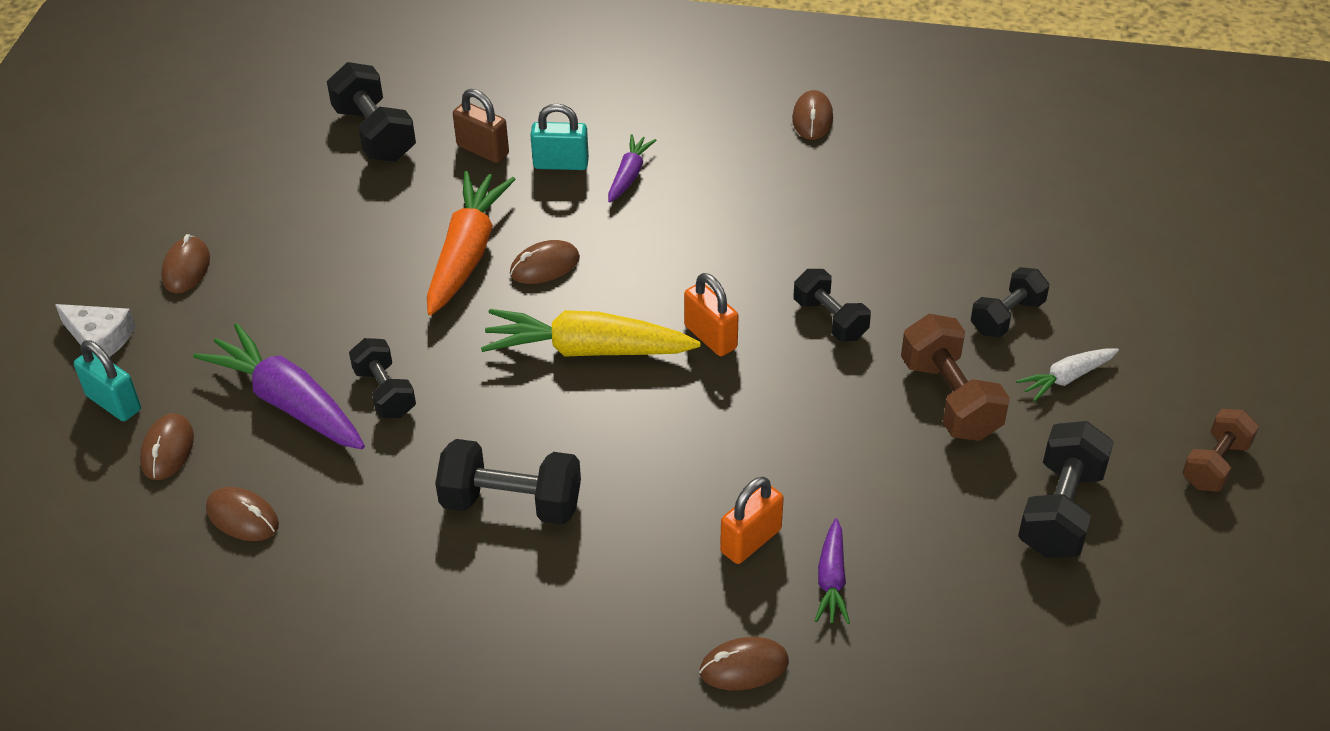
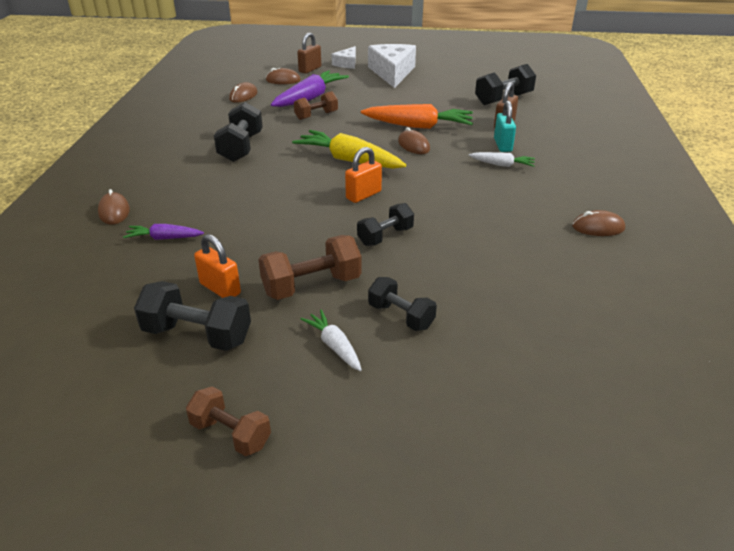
camera: 85 degrees right, 10 degrees down
(114, 403) = (310, 69): turquoise padlock -> brown padlock
(186, 268) = (392, 73): brown mouse -> white cheese
(385, 392) = (316, 115): black dumbbell -> brown dumbbell
(587, 350) = (349, 160): yellow carrot -> yellow carrot turned 60 degrees counterclockwise
(629, 175) = (502, 165): purple carrot -> white carrot
(751, 541) = (200, 212): orange padlock -> orange padlock (220, 289)

